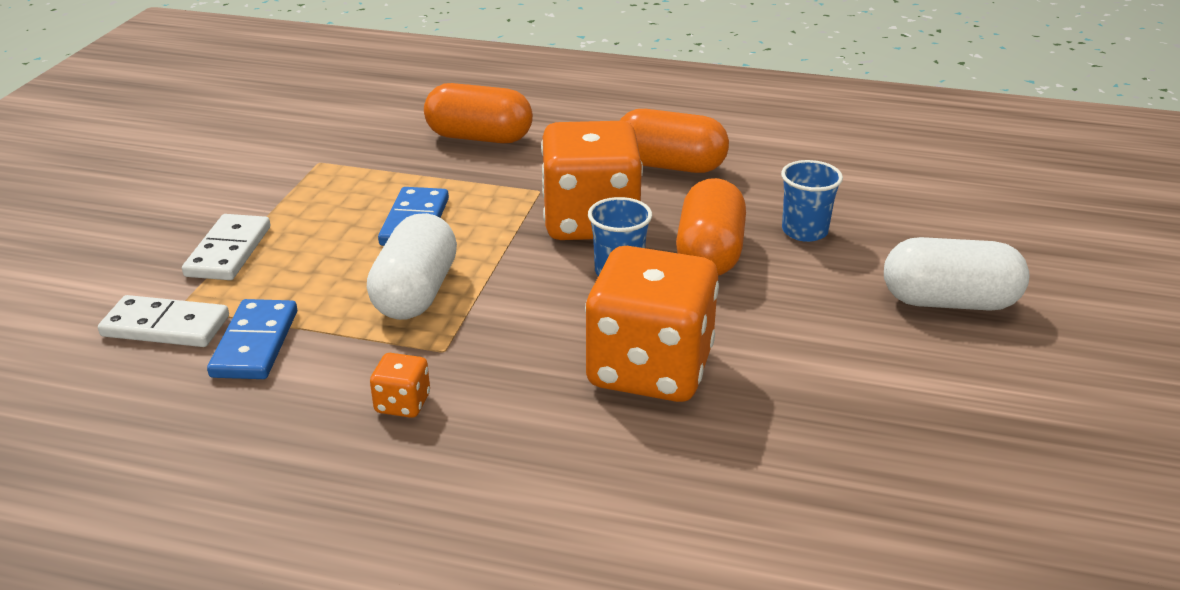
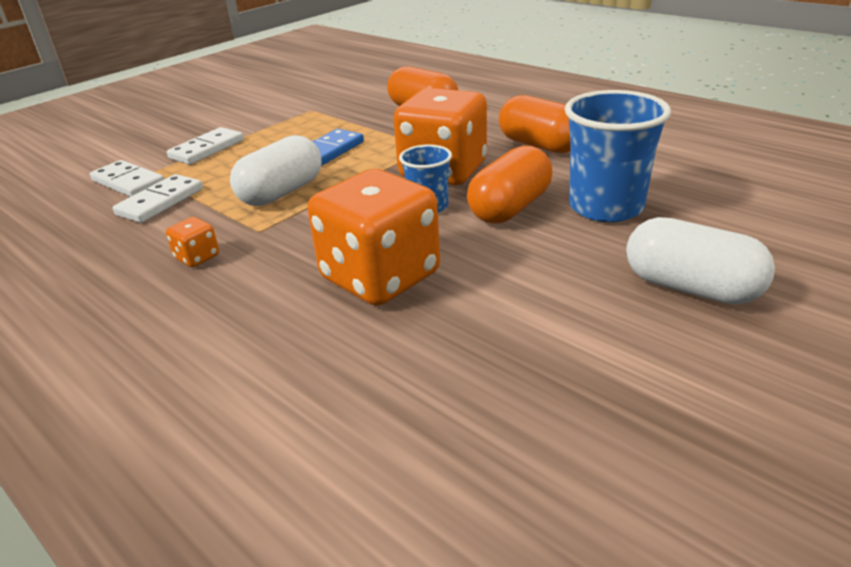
camera: 30 degrees right, 0 degrees up
(255, 343) = (160, 202): blue domino -> white domino
(804, 231) = (606, 207): blue cup -> blue cup, size x1.79

